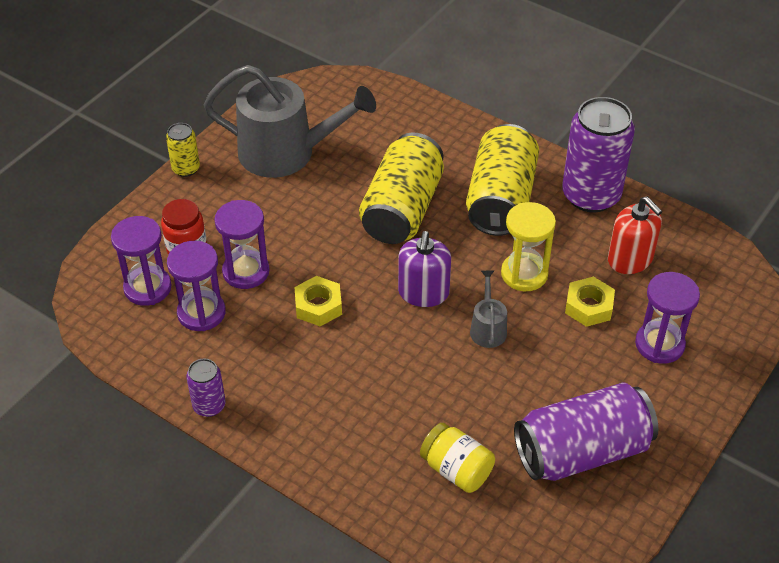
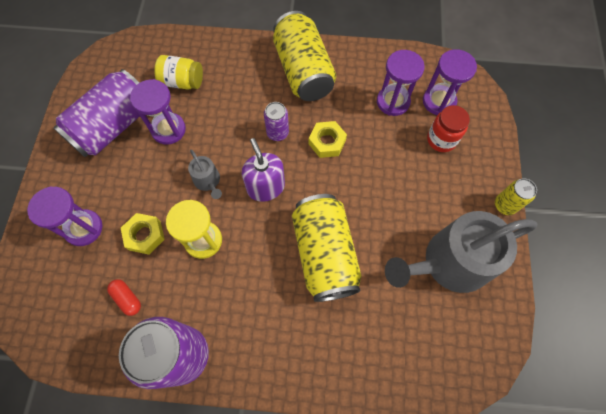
camera: 150 degrees right, 20 degrees up
(209, 406) = (341, 52): purple can -> purple can (277, 133)
(246, 271) = (391, 143): purple hourglass -> purple hourglass (168, 129)
(501, 199) = (255, 307): yellow can -> yellow can (303, 71)
(630, 259) = (127, 298): red soap dispenser -> red capsule

